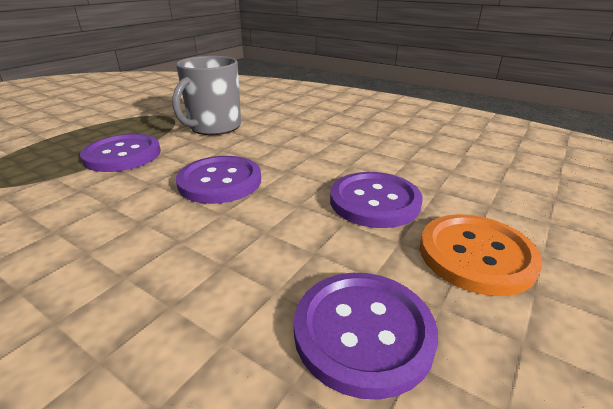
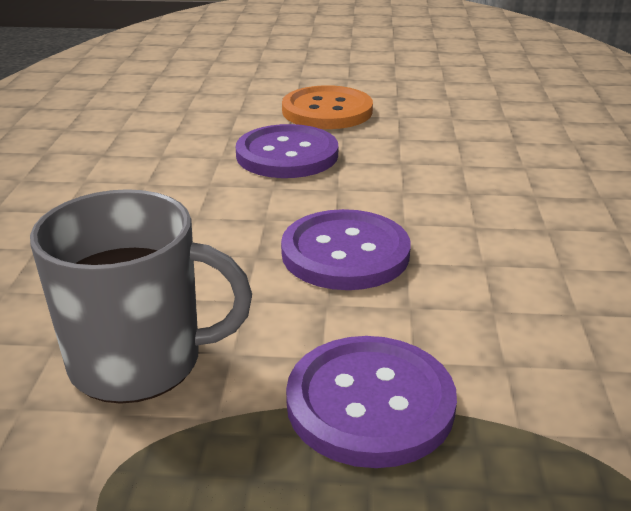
camera: 120 degrees left, 0 degrees up
(363, 332) = (453, 131): purple button -> none

